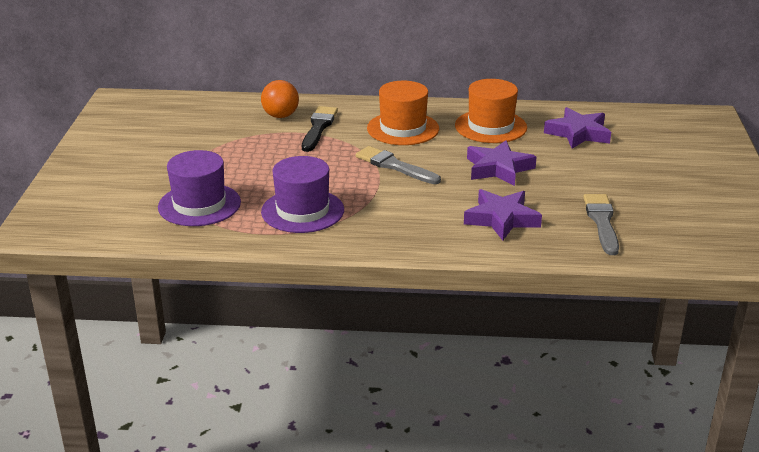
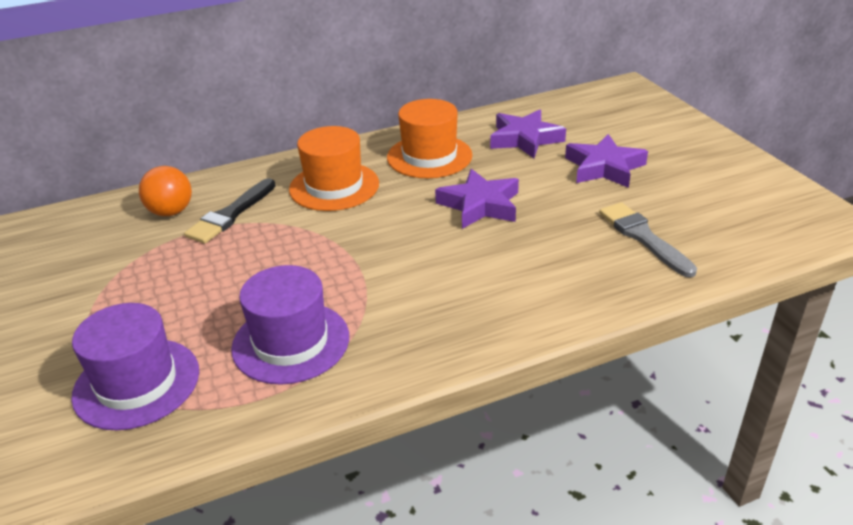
camera: 25 degrees left, 5 degrees up
(318, 128) = (231, 214): black brush -> black brush turned 135 degrees counterclockwise
(395, 166) = (361, 238): grey brush -> none
(501, 219) = (538, 270): purple star -> purple star (604, 167)

